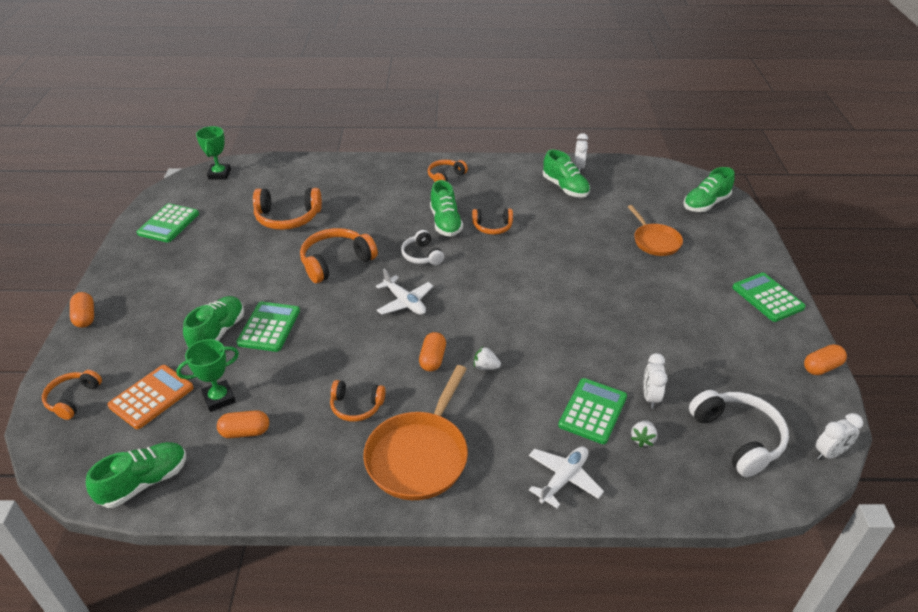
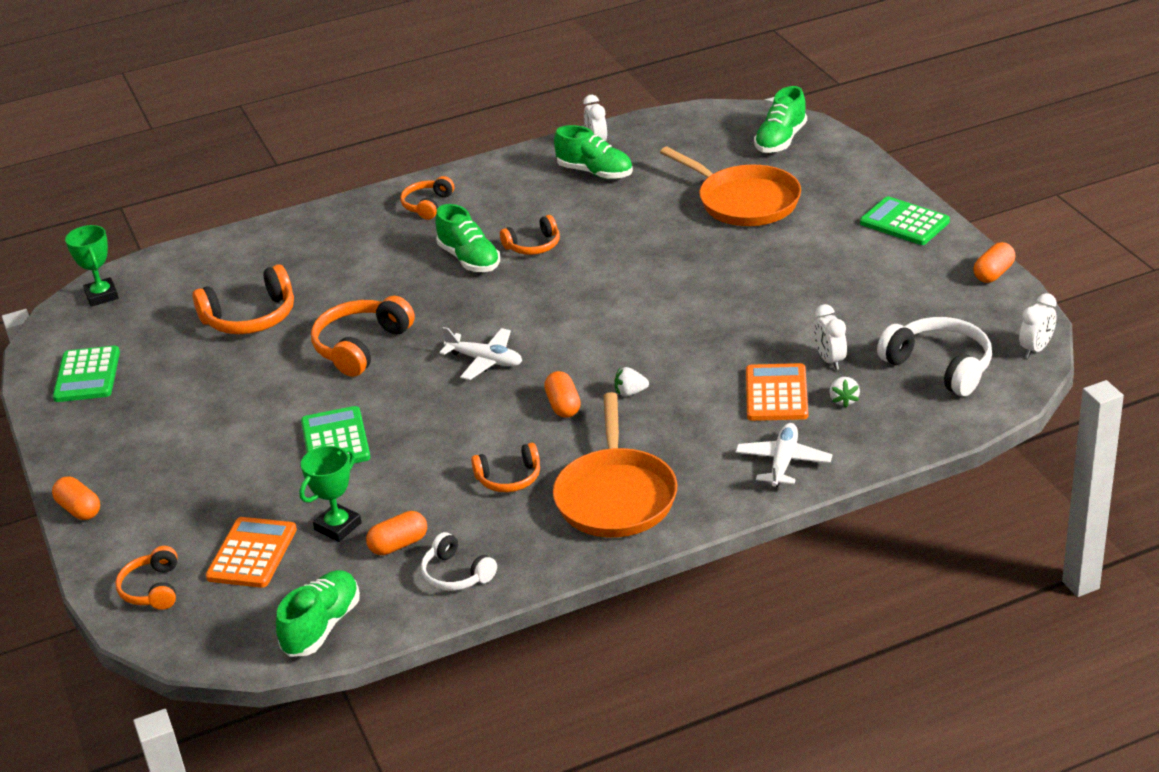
camera: 20 degrees left, 5 degrees down
(218, 332) = (274, 467): green shoe -> none
(422, 255) = (467, 305): white headphones -> white headphones (456, 574)
(593, 411) = (776, 393): green calculator -> orange calculator
(655, 241) = (744, 201): orange pan -> orange pan, size x1.59

